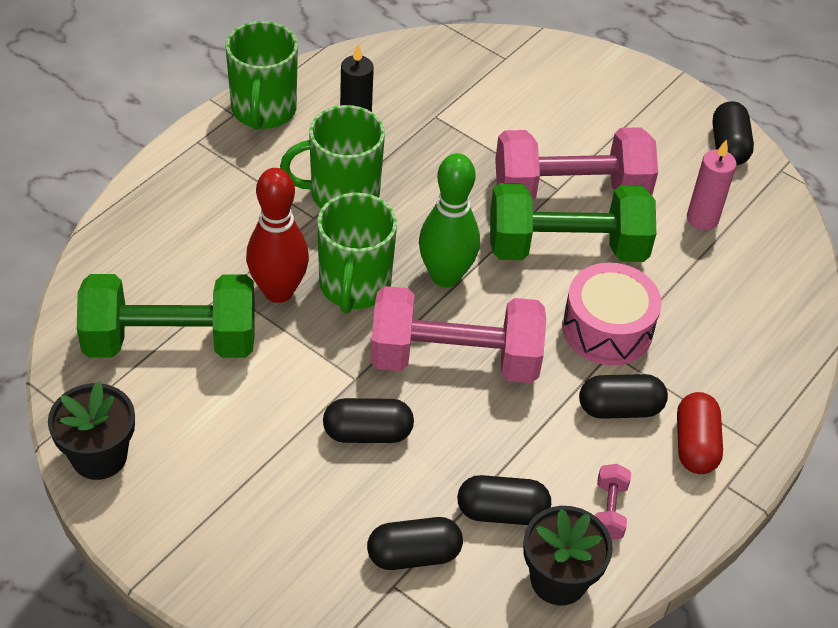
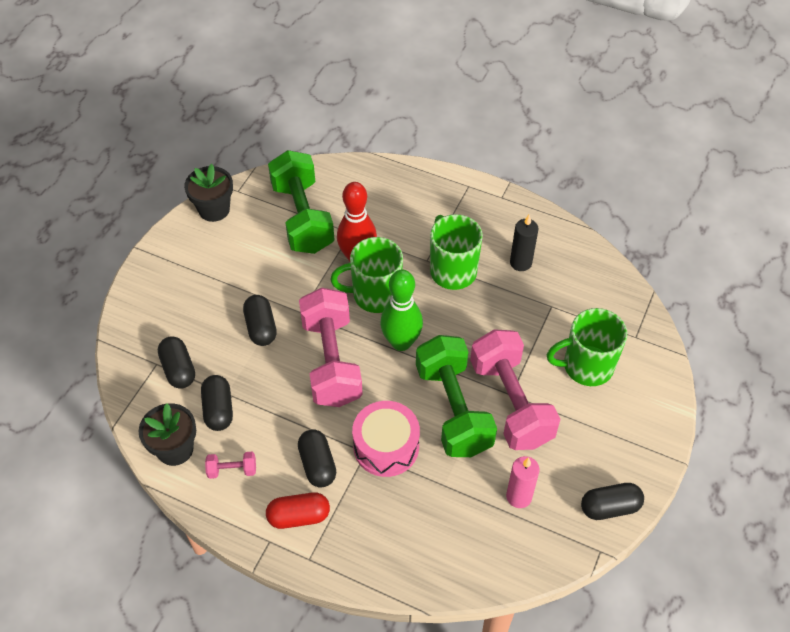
camera: 80 degrees right, 5 degrees up
(263, 110) = (511, 211): green mug -> green mug (586, 366)

